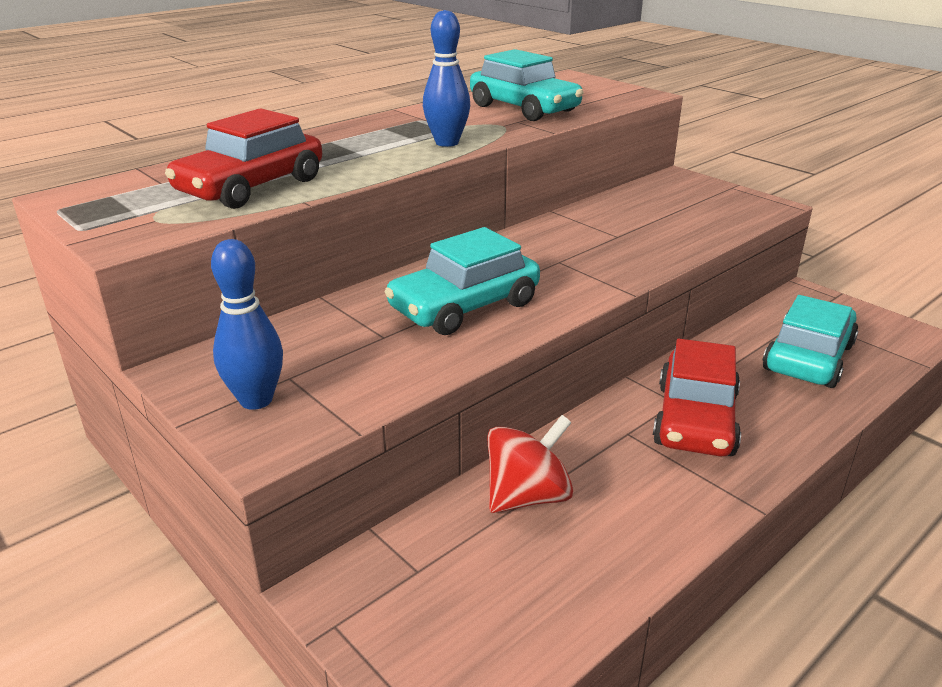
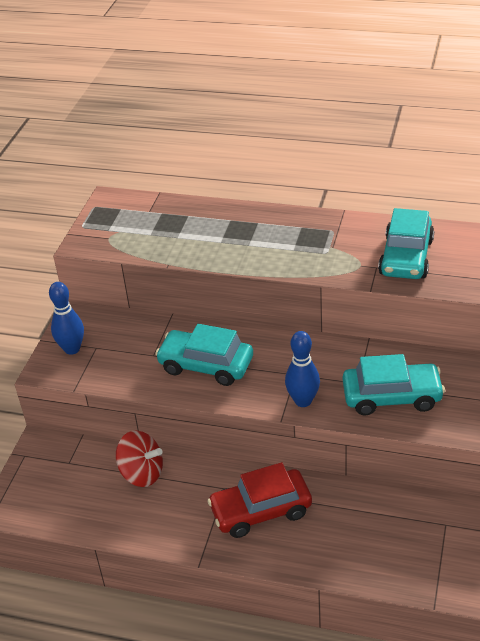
camera: 60 degrees right, 10 degrees up
(251, 187) = (169, 239): red car -> none
(447, 143) = (301, 262): blue bowling pin -> blue bowling pin (303, 401)
(807, 357) = (384, 541): turquoise car -> turquoise car (392, 396)

